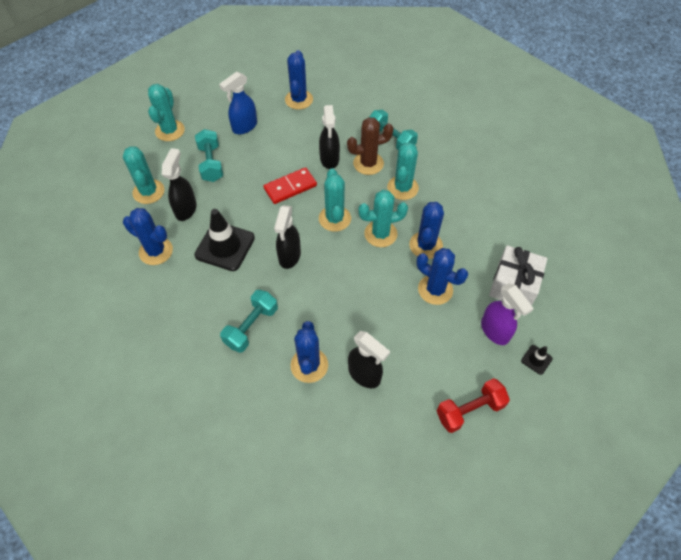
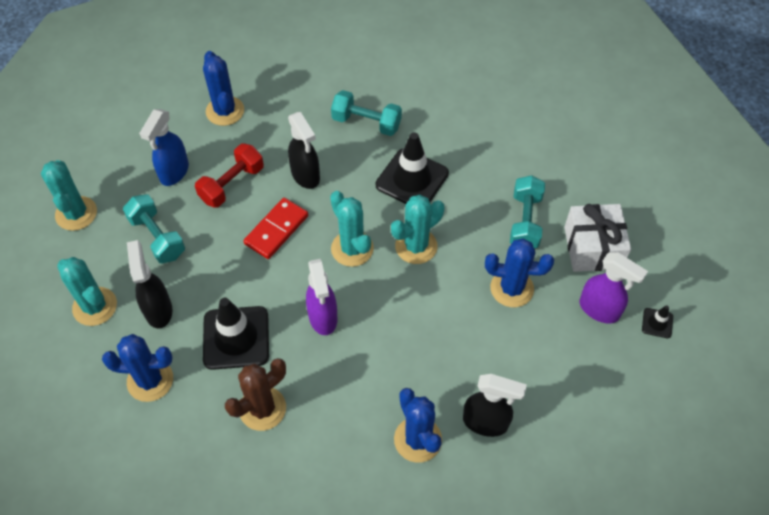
camera: 25 degrees left, 0 degrees up
(251, 327) = (324, 424): turquoise dumbbell -> turquoise dumbbell (525, 221)
(289, 256) = (323, 318): black spray bottle -> purple spray bottle
(368, 163) = (355, 163): brown cactus -> brown cactus (262, 408)
(402, 188) = (412, 179): turquoise cactus -> black traffic cone
(425, 245) = (474, 239): blue cactus -> none
(469, 410) = (617, 411): red dumbbell -> red dumbbell (232, 184)

